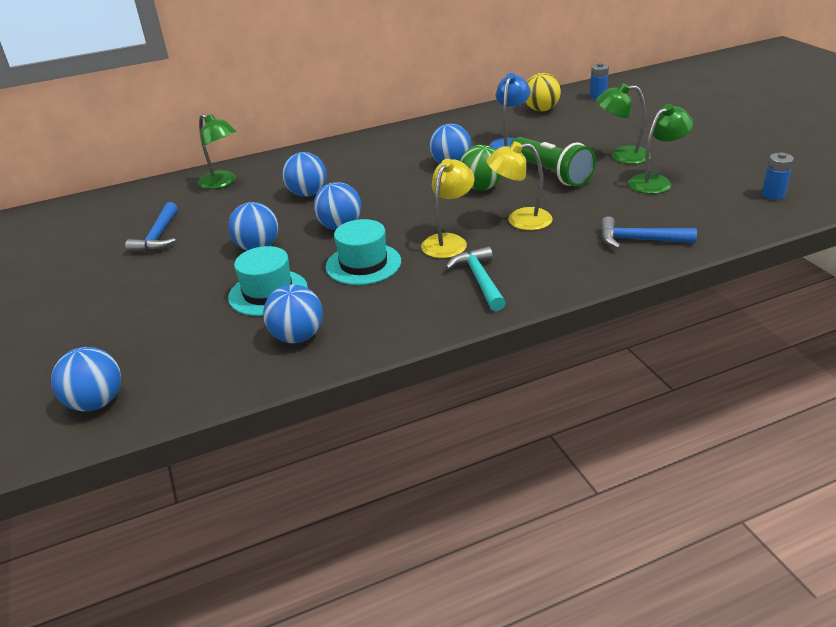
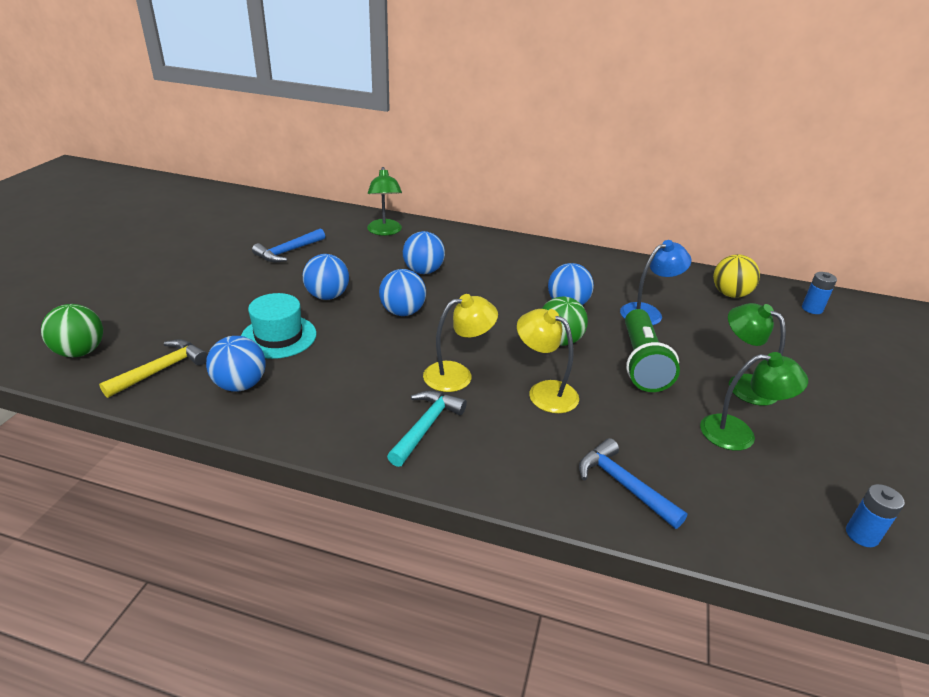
camera: 35 degrees right, 0 degrees up
(96, 402) = (80, 352): blue ball -> green ball
(207, 368) = (161, 370): none -> yellow hammer
(363, 264) = (369, 354): turquoise hat -> none

